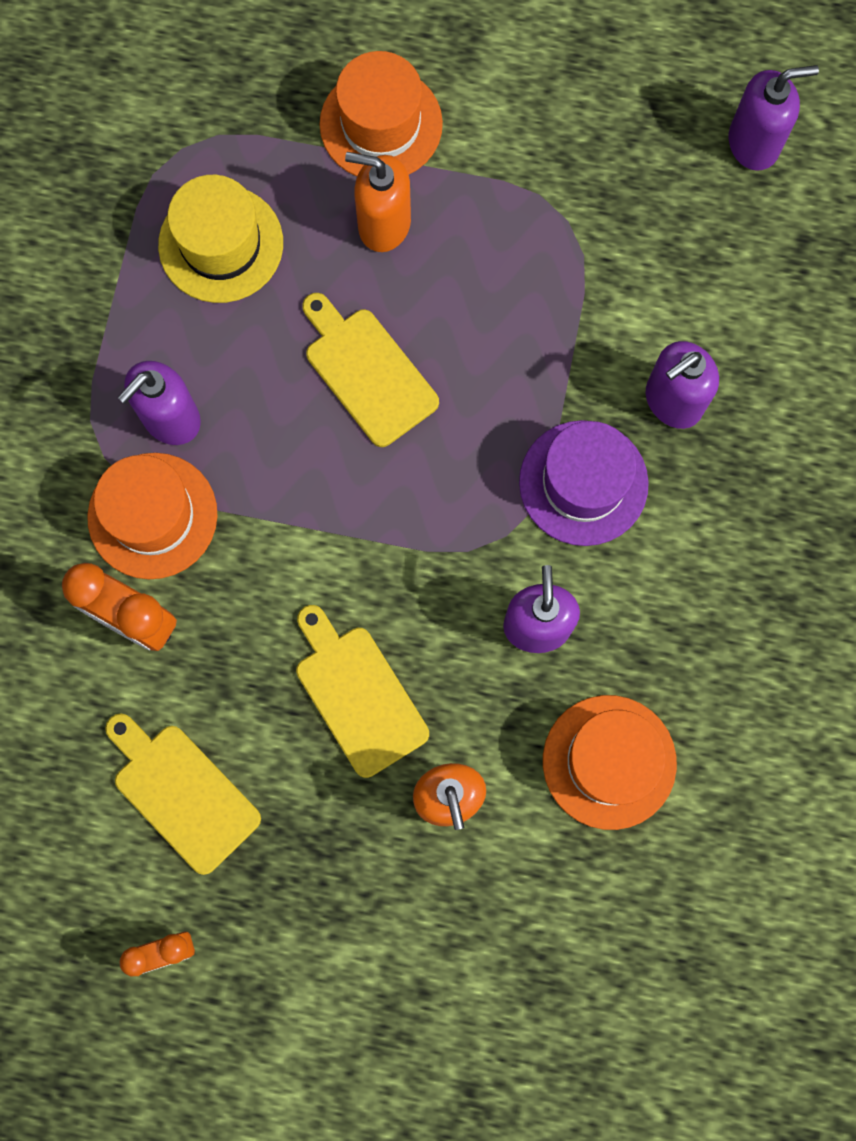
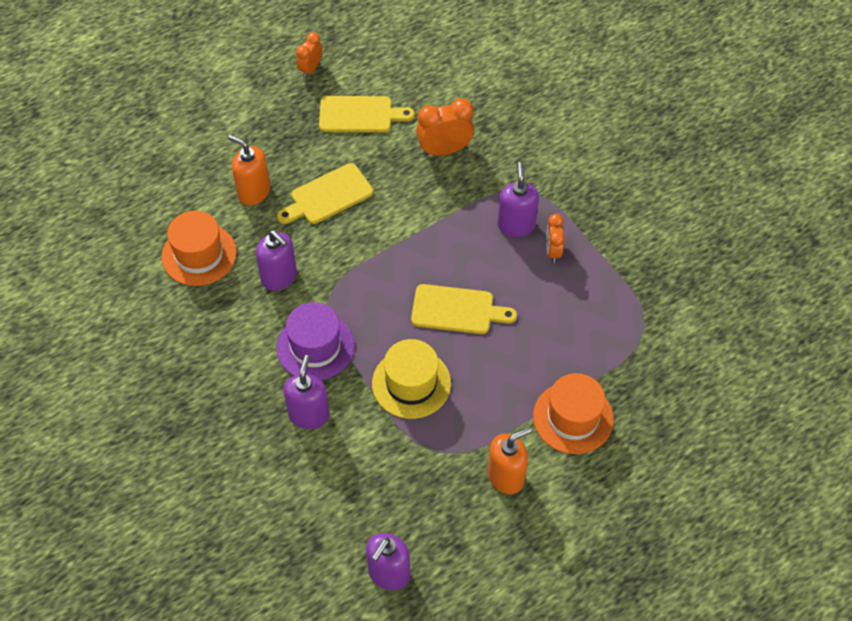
camera: 135 degrees right, 20 degrees down
(152, 515) = (480, 187): orange hat -> none
(168, 341) = (553, 251): none -> orange clock
(221, 244) = (578, 305): yellow hat -> yellow hat (411, 383)
(358, 694) = (328, 196): yellow cutting board -> yellow cutting board turned 135 degrees clockwise
(383, 224) = (520, 375): orange soap dispenser -> orange soap dispenser (506, 476)

